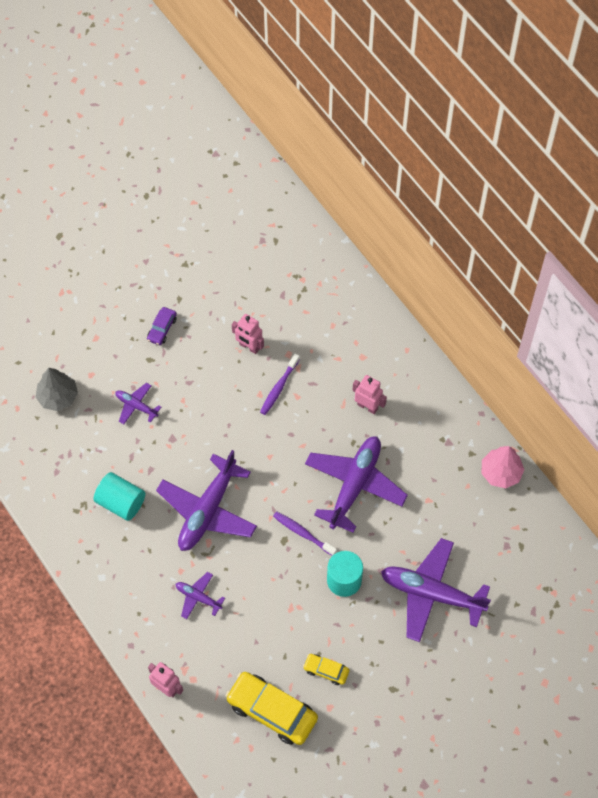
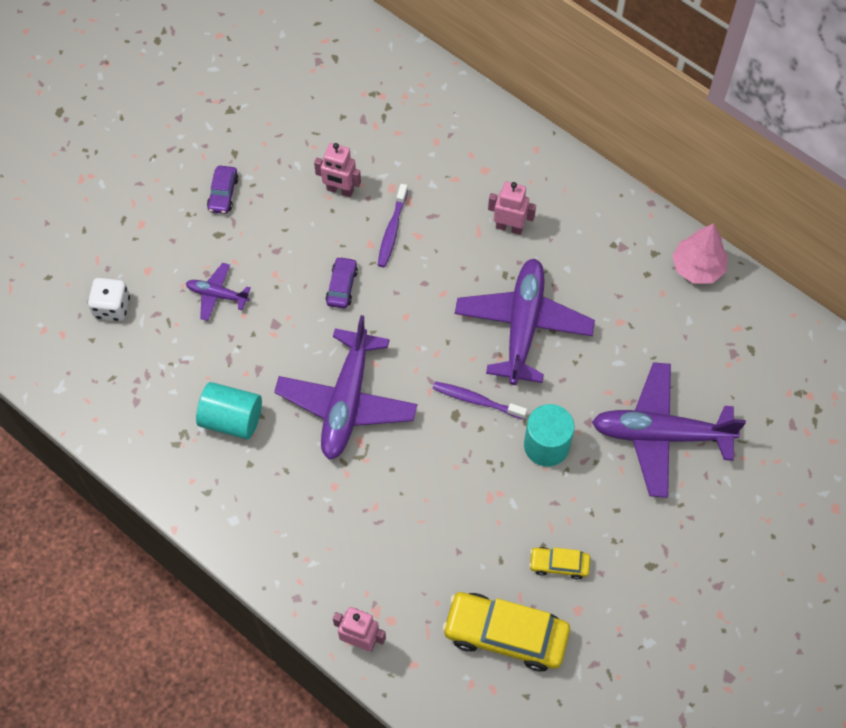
camera: 15 degrees left, 0 degrees up
(58, 396) = (112, 307): grey tree -> white dice
(198, 597) = (367, 514): purple plane -> none
(229, 422) = (342, 286): none -> purple car

